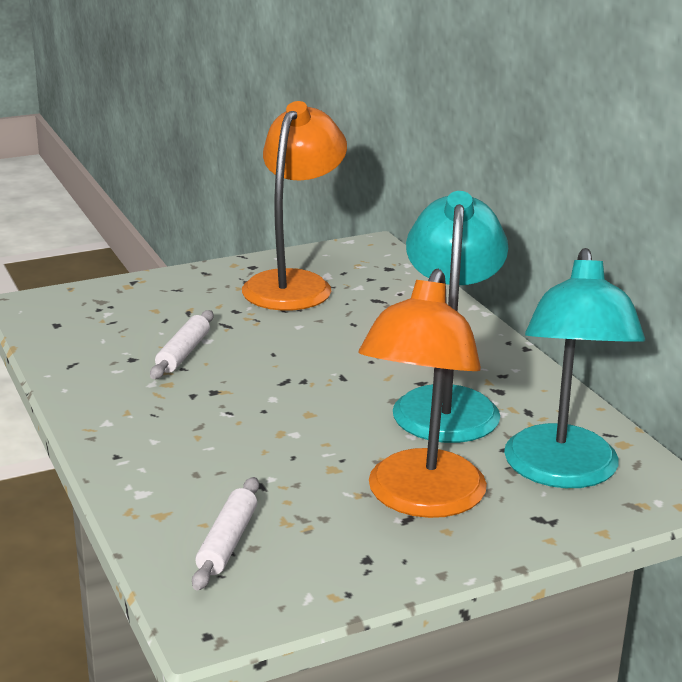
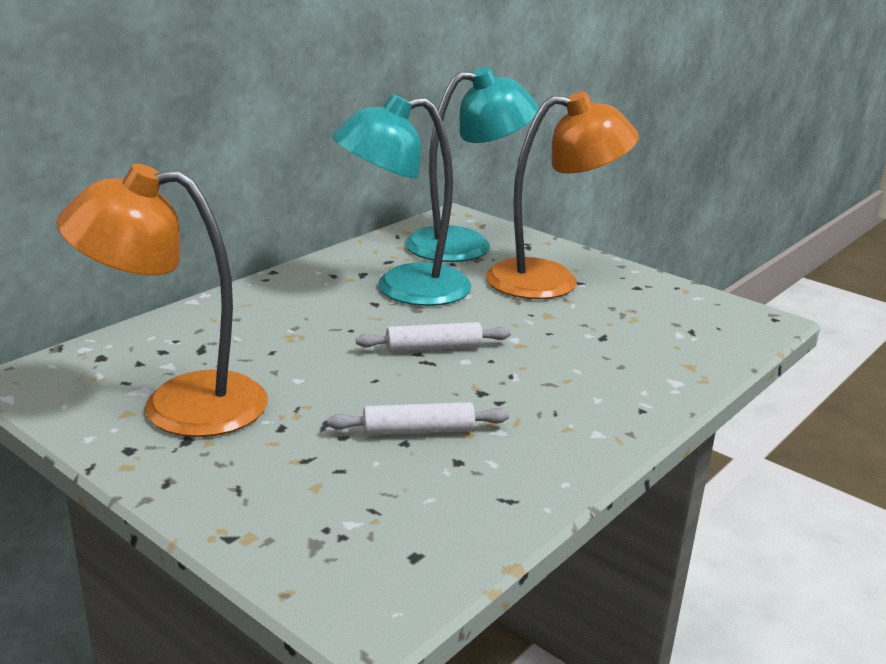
camera: 115 degrees left, 0 degrees up
(227, 542) = (684, 332): white rolling pin -> white rolling pin (433, 347)

